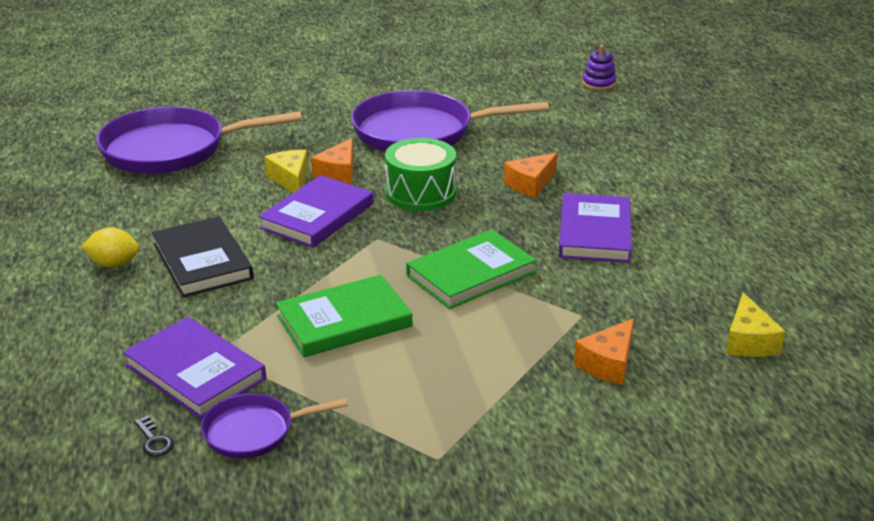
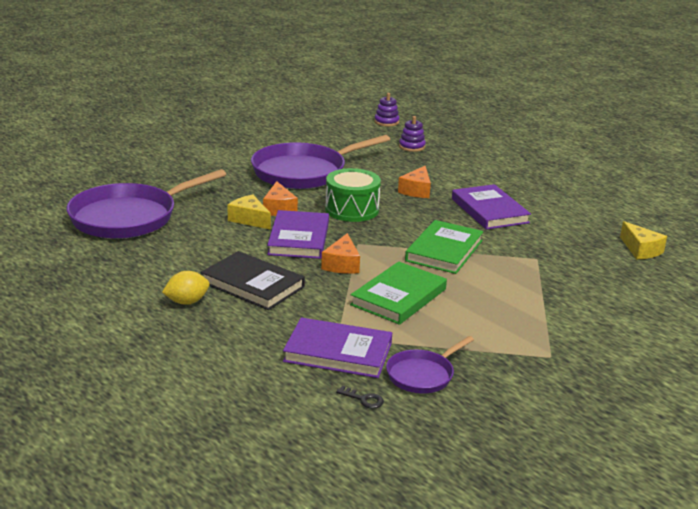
camera: 30 degrees left, 5 degrees down
(593, 123) = (412, 147): none -> purple stacking toy
(608, 363) = (582, 280): orange cheese -> orange cheese (342, 264)

